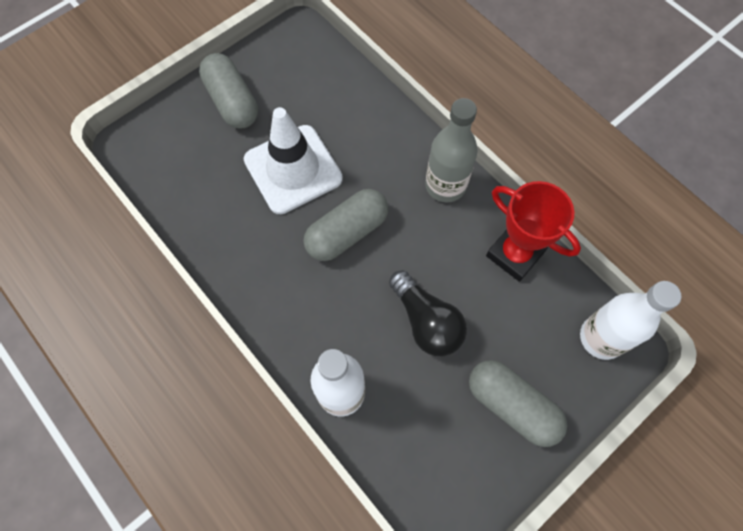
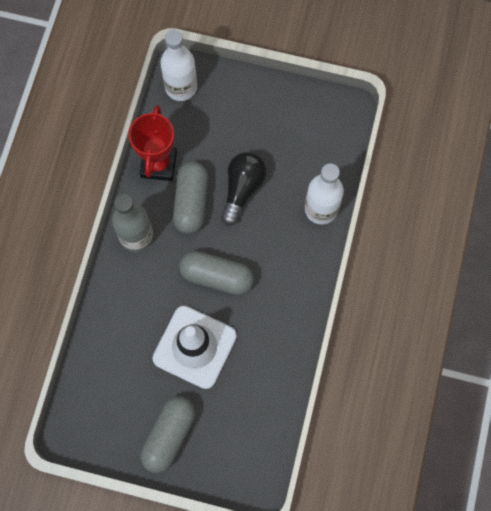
camera: 125 degrees left, 5 degrees up
(511, 405) = (258, 113): grey capsule -> grey capsule (191, 202)

